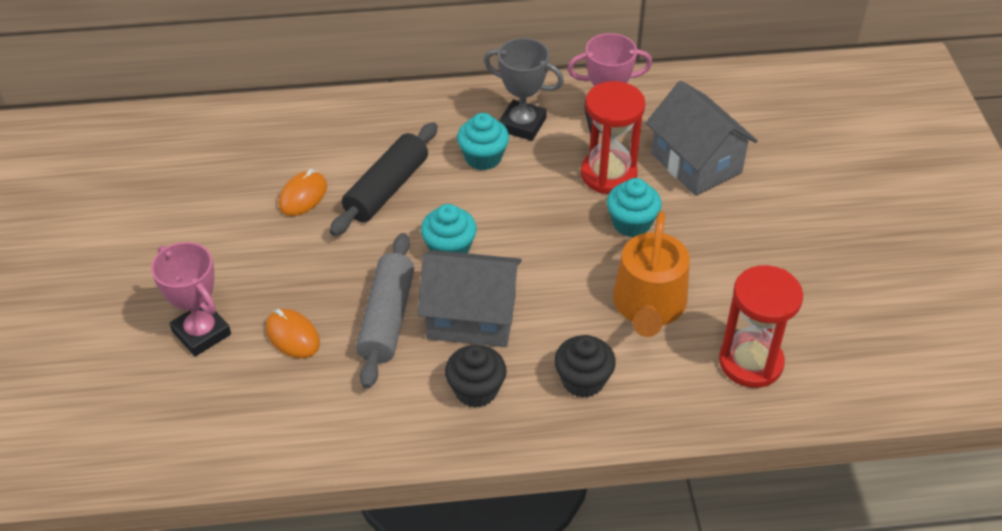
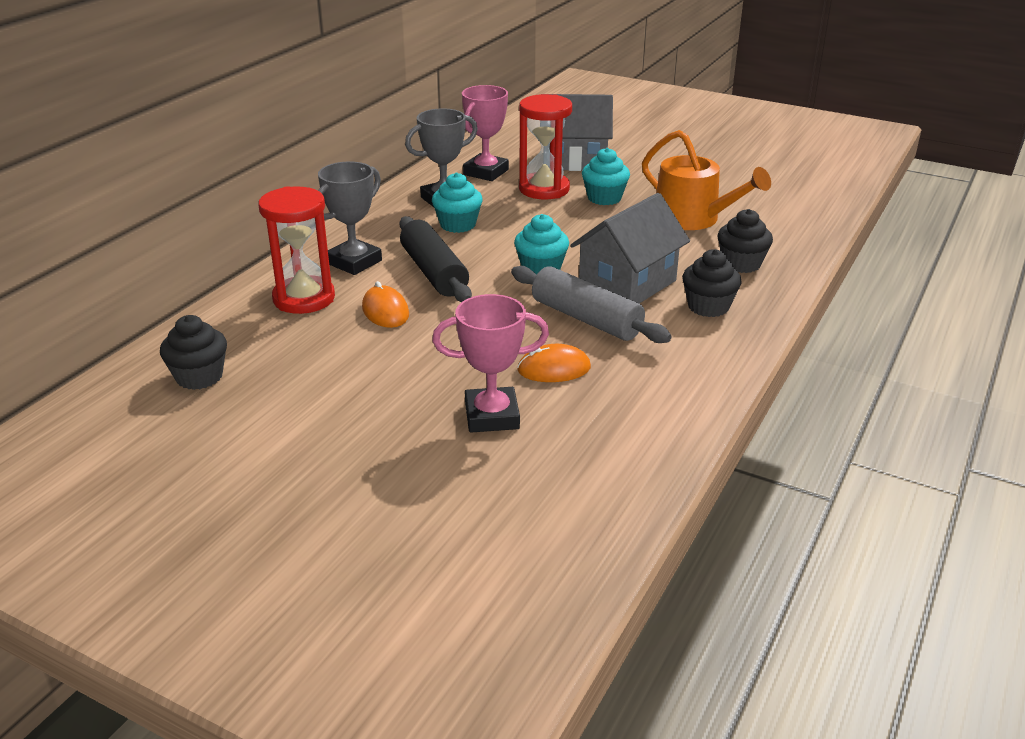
camera: 55 degrees left, 15 degrees down
(145, 157) = (199, 377): none -> black cupcake
(364, 136) = (354, 262): none -> grey trophy
(750, 362) = (782, 205): red hourglass -> red hourglass (304, 298)

